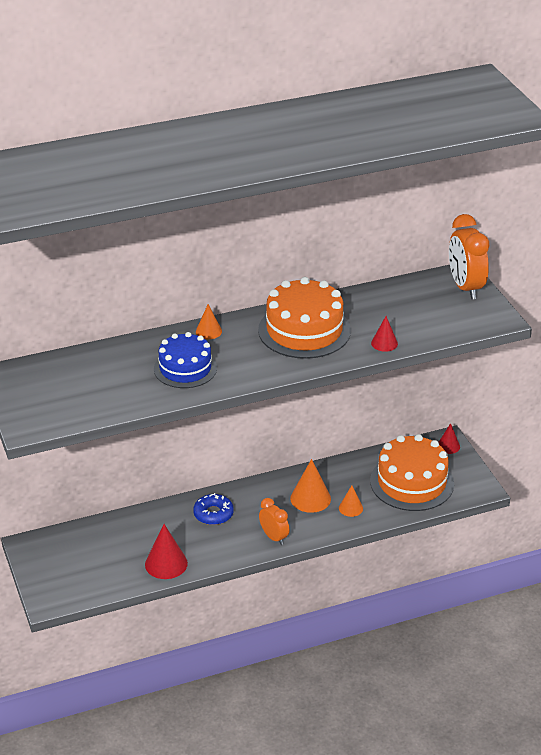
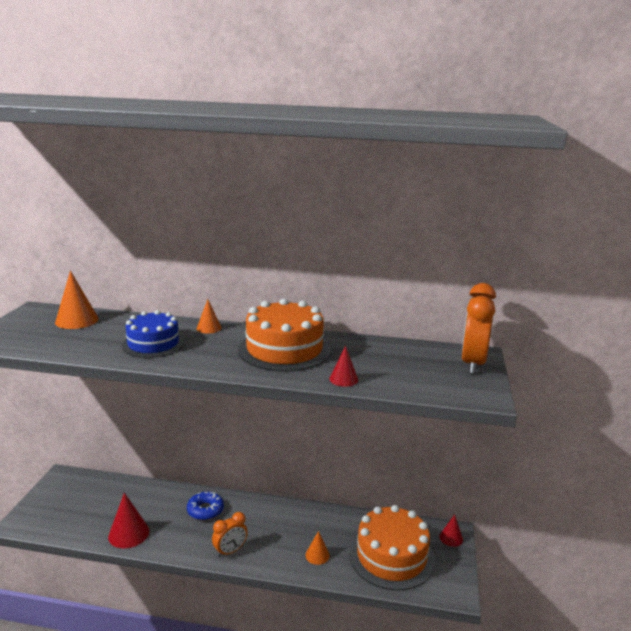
camera: 30 degrees right, 15 degrees down
(274, 537) = (230, 551): orange clock -> orange clock turned 60 degrees clockwise
(310, 498) = (291, 531): orange cone -> orange cone (77, 320)

